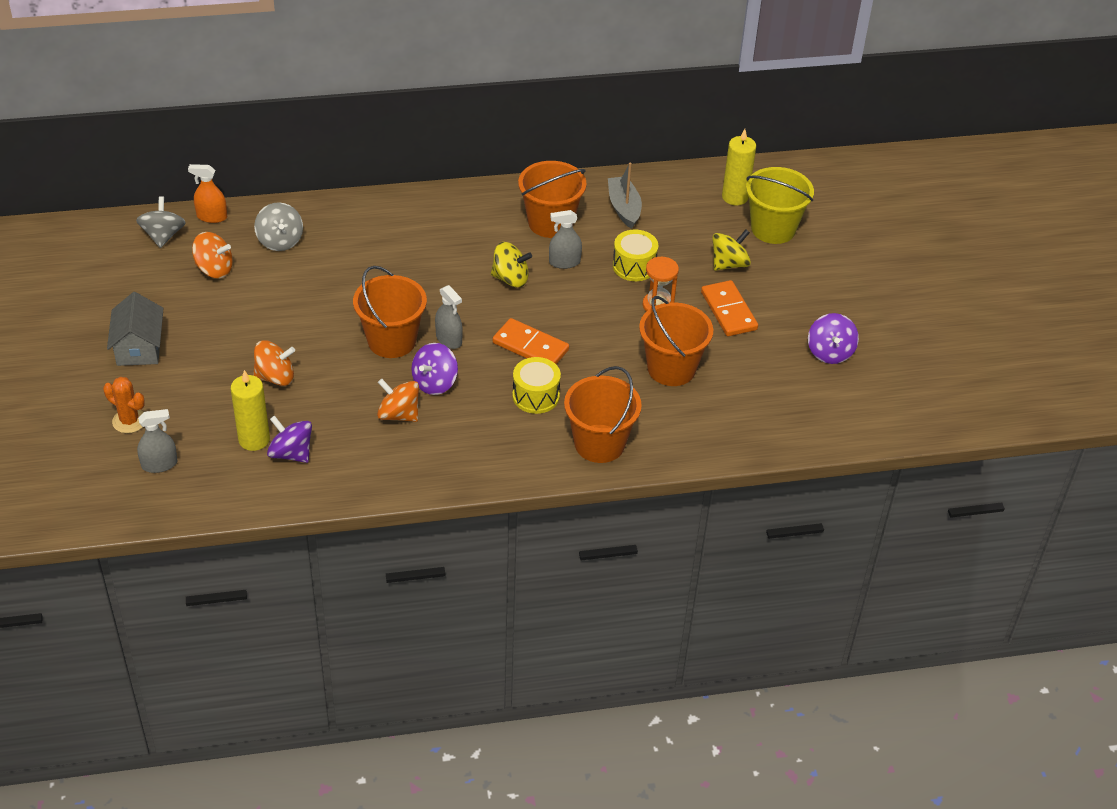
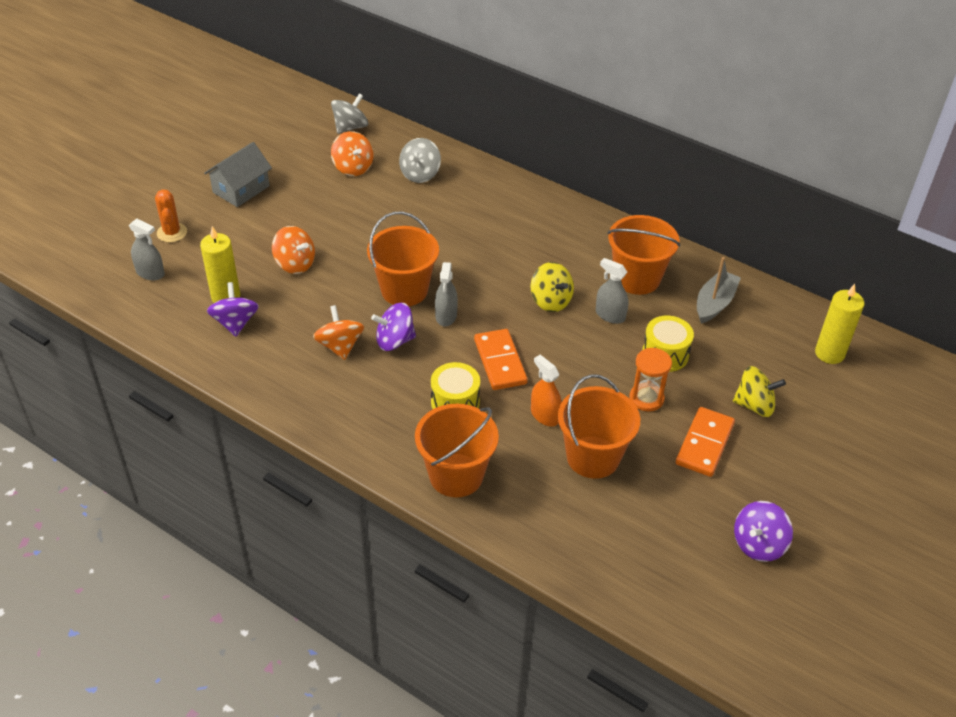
camera: 45 degrees right, 0 degrees up
(212, 217) = (397, 133): orange spray bottle -> orange spray bottle (545, 415)
(773, 229) = (834, 401): yellow bucket -> none

